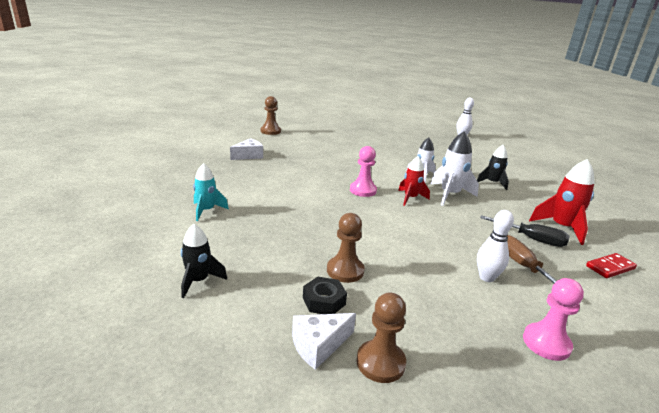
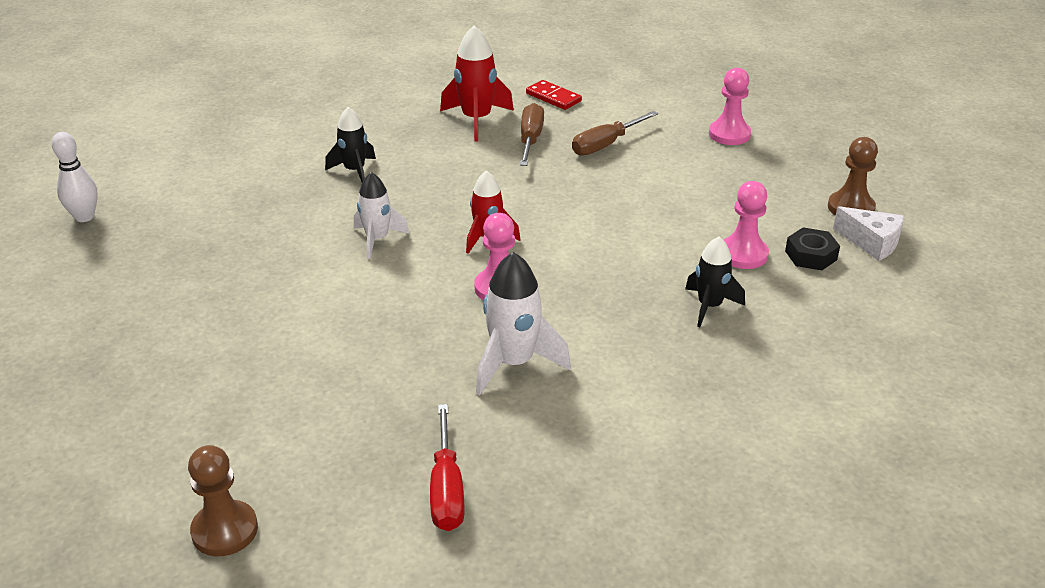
camera: 110 degrees left, 10 degrees up
(198, 281) = (884, 353): black rocket -> black rocket (709, 306)
(206, 211) = (734, 430): turquoise rocket -> none
(249, 156) = (446, 490): white cheese -> red screwdriver
(345, 271) = (743, 254): brown pawn -> pink pawn
(449, 195) = (441, 205): white rocket -> white rocket (514, 363)
(486, 277) = (654, 165): white bowling pin -> none
(532, 239) = (530, 139): black screwdriver -> brown screwdriver

